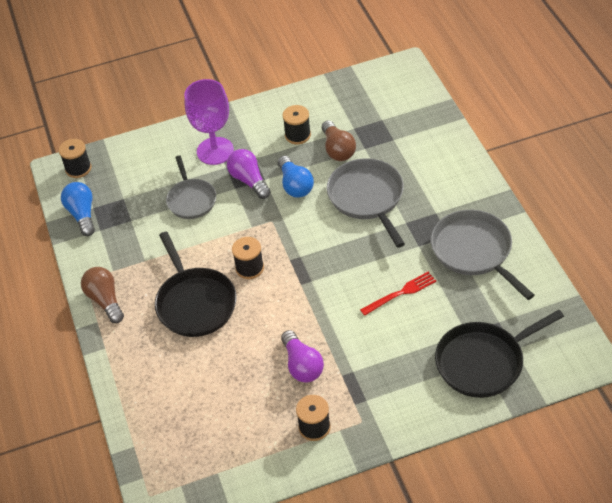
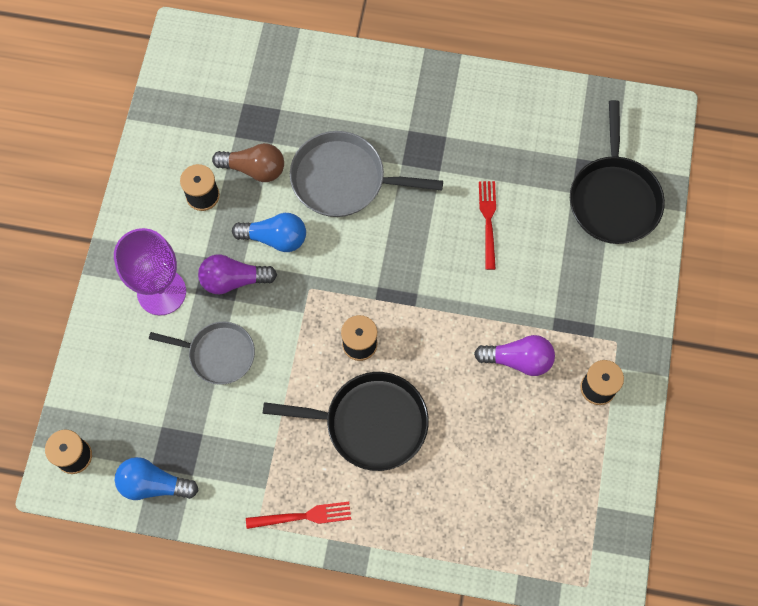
camera: 65 degrees left, 20 degrees up
(105, 300) = (303, 516): brown light bulb -> red fork
(474, 251) = (480, 127): grey pan -> none

